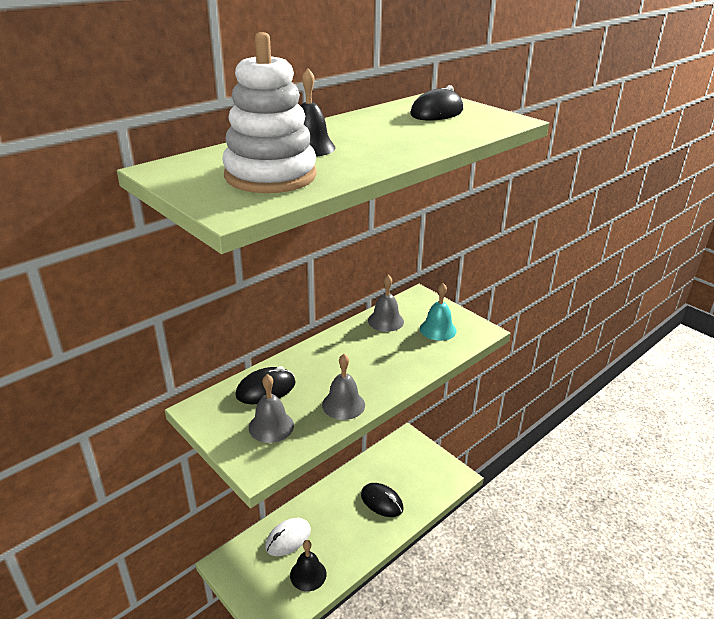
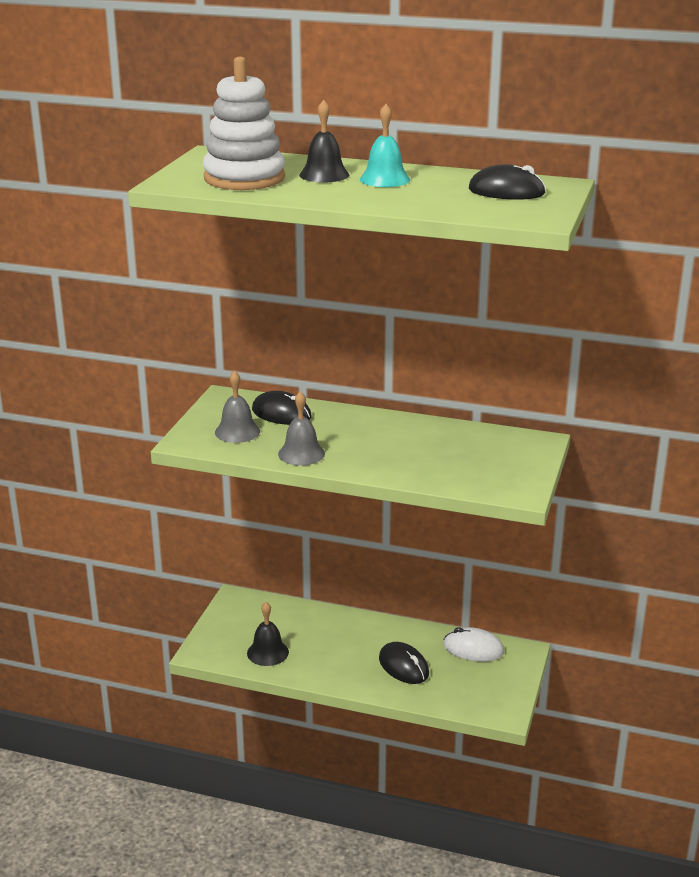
camera: 60 degrees right, 5 degrees down
(288, 538) = (297, 623): white mouse -> white mouse (473, 648)
(381, 502) = (403, 666): black mouse -> black mouse turned 45 degrees counterclockwise
(385, 321) = (463, 436): grey bell -> none
(438, 329) = (487, 467): turquoise bell -> turquoise bell (384, 179)

